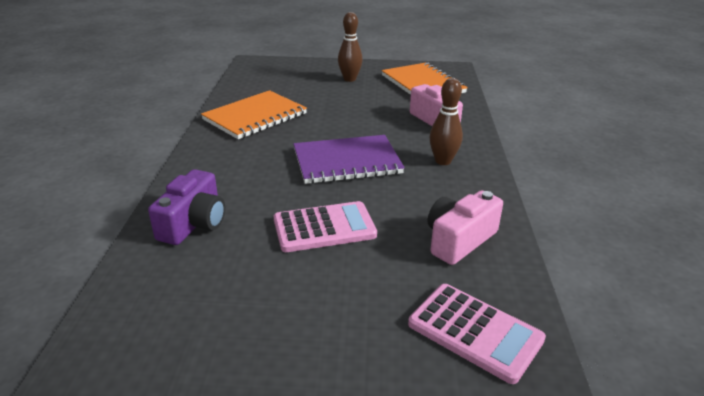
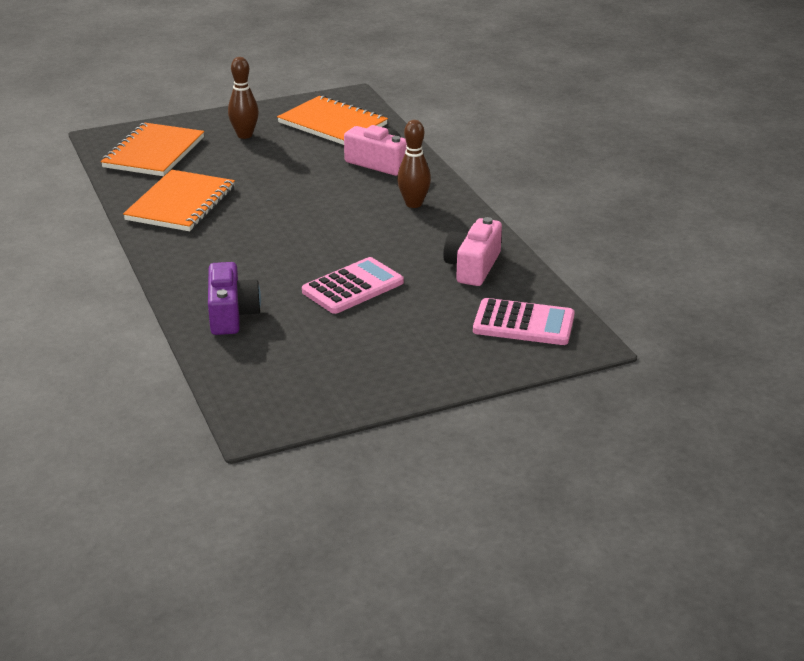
camera: 25 degrees left, 0 degrees up
(275, 78) = (154, 152): none -> orange notebook
(347, 162) = (322, 226): purple notebook -> none

